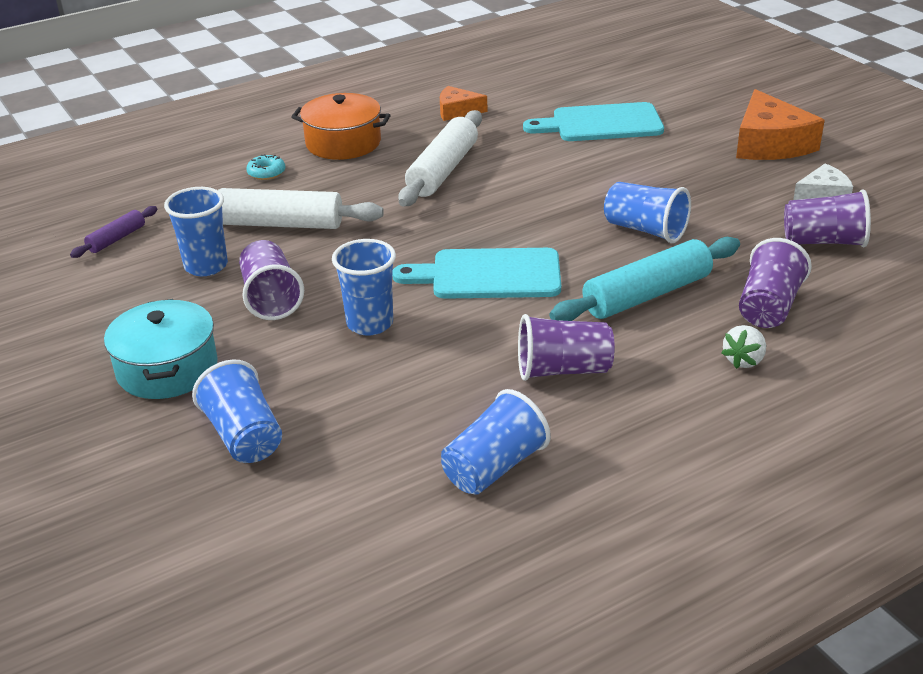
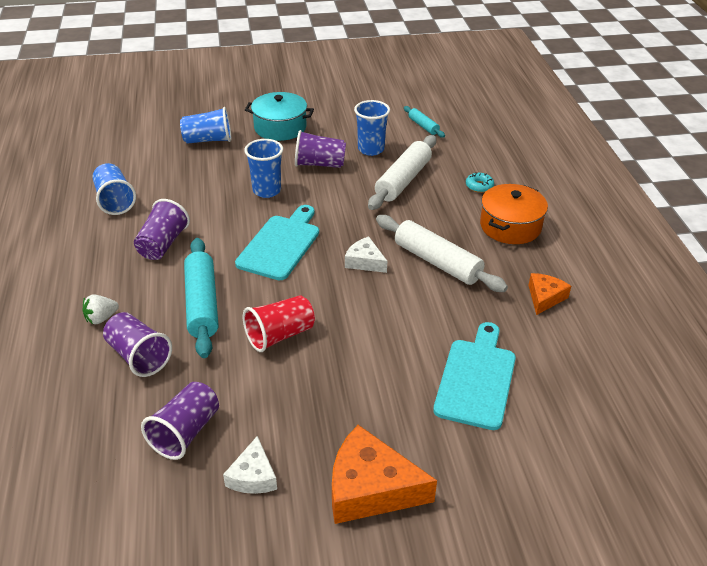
camera: 110 degrees right, 5 degrees up
(117, 239) = (423, 126): purple rolling pin -> turquoise rolling pin
(476, 211) = (365, 262): none -> white cheese
(645, 230) = (280, 335): blue cup -> red cup
(744, 360) = (101, 318): white strawberry -> white strawberry turned 90 degrees counterclockwise

